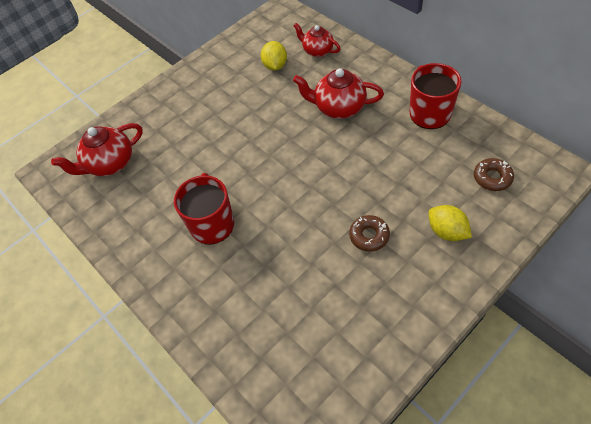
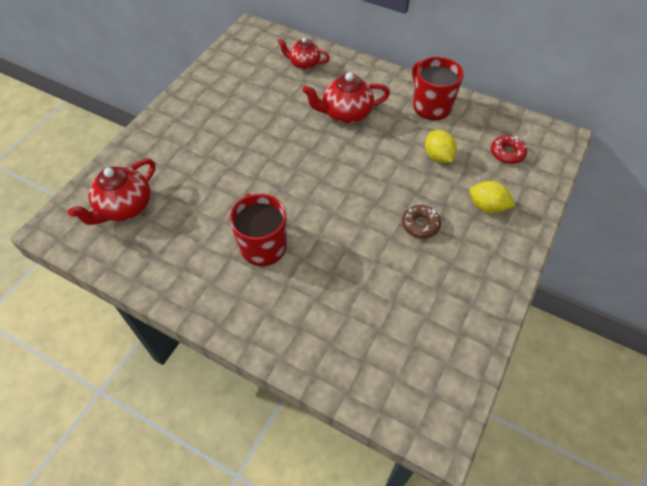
camera: 25 degrees left, 0 degrees up
(275, 66) = (267, 84): yellow lemon -> yellow lemon (437, 156)
(492, 178) = (507, 153): brown donut -> red donut

